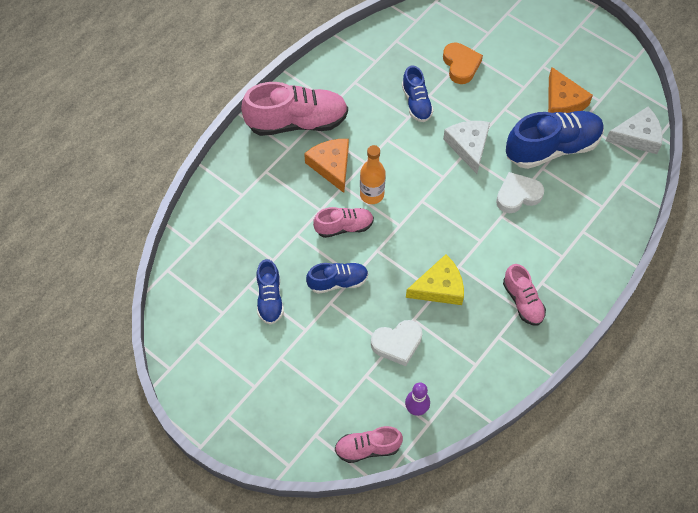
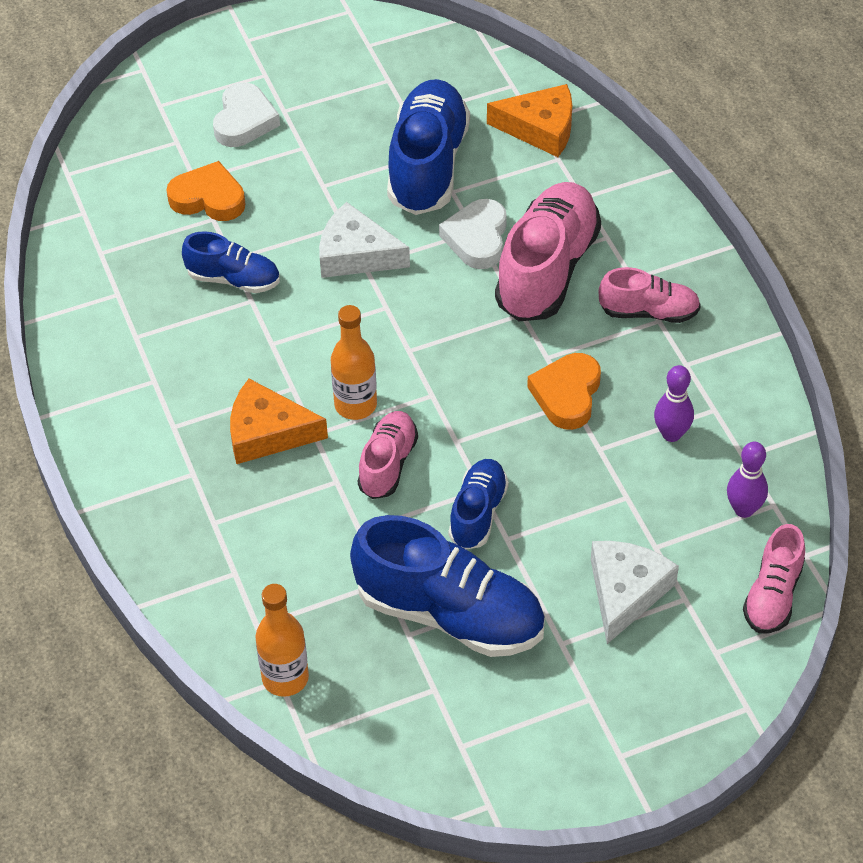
camera: 60 degrees left, 10 degrees down
(195, 246) = (285, 678): none -> orange bottle
(270, 298) = (450, 614): blue shoe -> blue shoe, size x1.81
(297, 122) = (152, 442): pink shoe -> pink shoe (547, 270)
(397, 343) = (626, 485): white heart -> white heart (244, 121)
(439, 287) = (567, 395): yellow cheese -> orange heart
(445, 350) = (671, 434): none -> purple bowling pin
(562, 101) = (360, 118): orange cheese -> orange cheese (540, 128)
(637, 136) = (475, 71): white cheese -> white cheese (626, 592)

